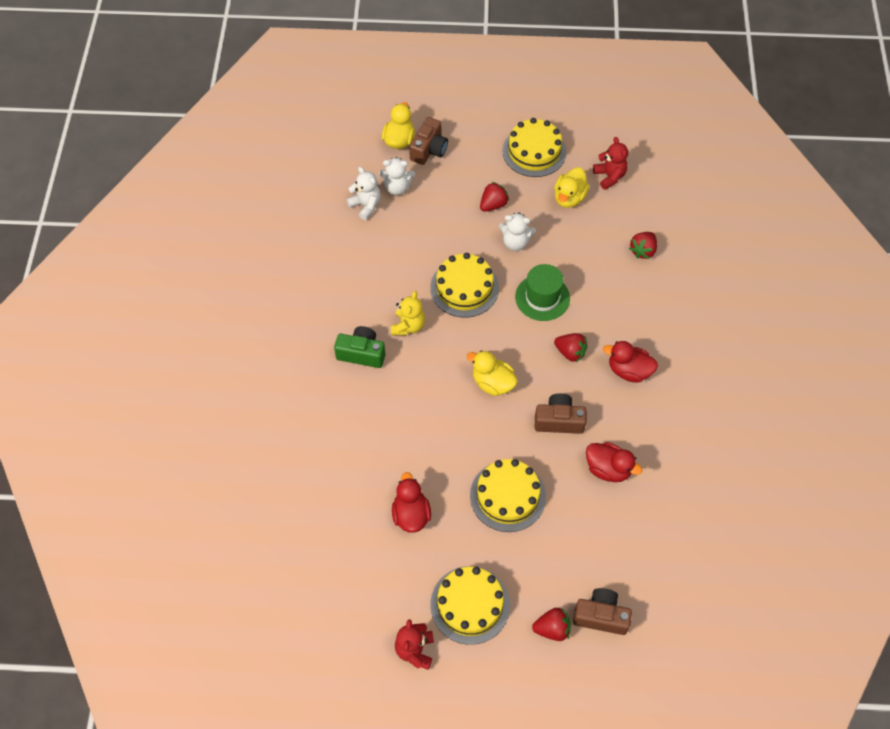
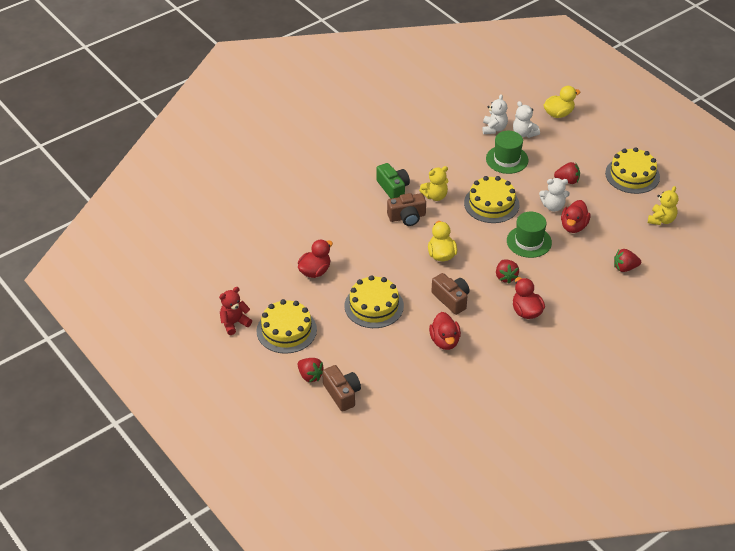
camera: 50 degrees right, 15 degrees down
(418, 228) = (507, 159): none -> green hat
(429, 150) = (569, 130): brown camera -> brown camera (407, 217)
(515, 242) = (553, 206): white teddy bear -> white teddy bear turned 60 degrees counterclockwise
(556, 247) = (573, 226): none -> red duck
(569, 198) = (619, 211): yellow duck -> none
(609, 176) = (661, 220): red teddy bear -> yellow teddy bear

